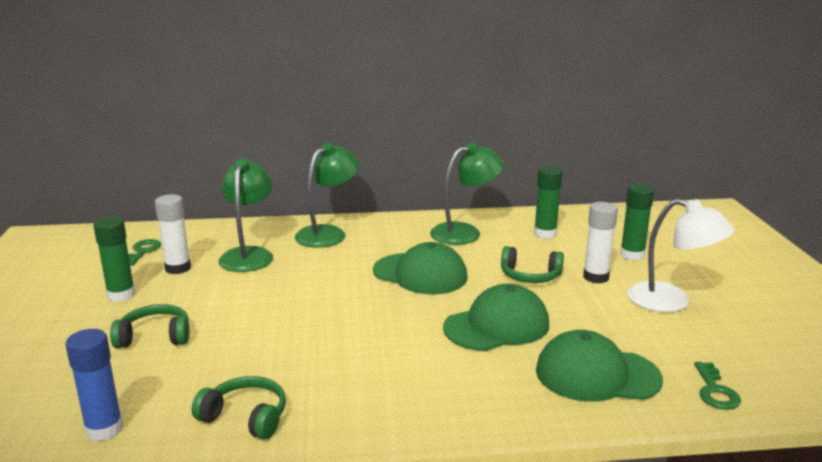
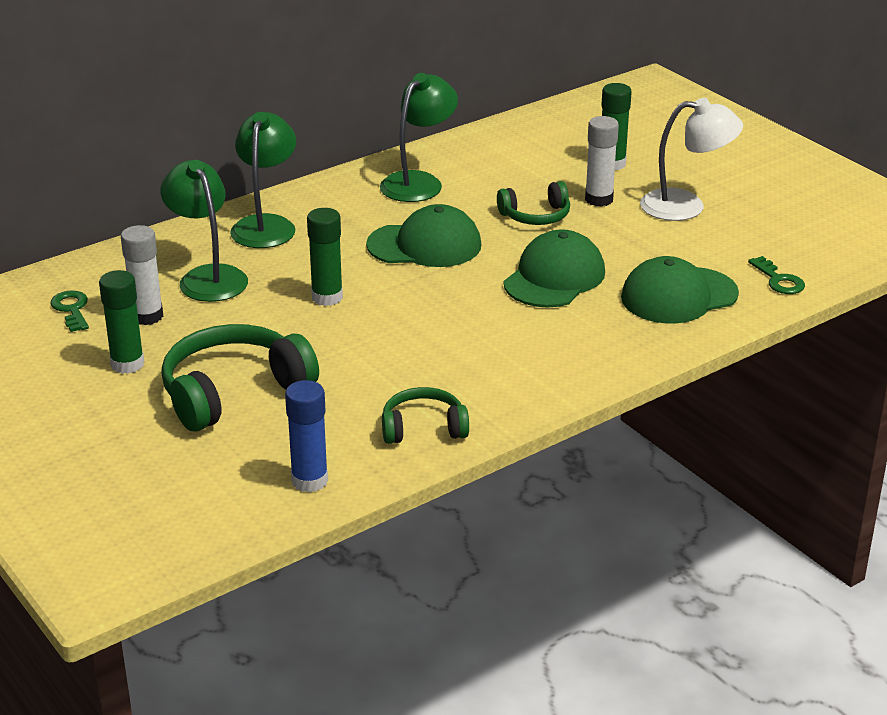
camera: 30 degrees left, 10 degrees up
(155, 337) = (233, 392): green headphones -> green headphones, size x1.74
(545, 233) = (504, 161): green glue stick -> green glue stick (327, 297)

